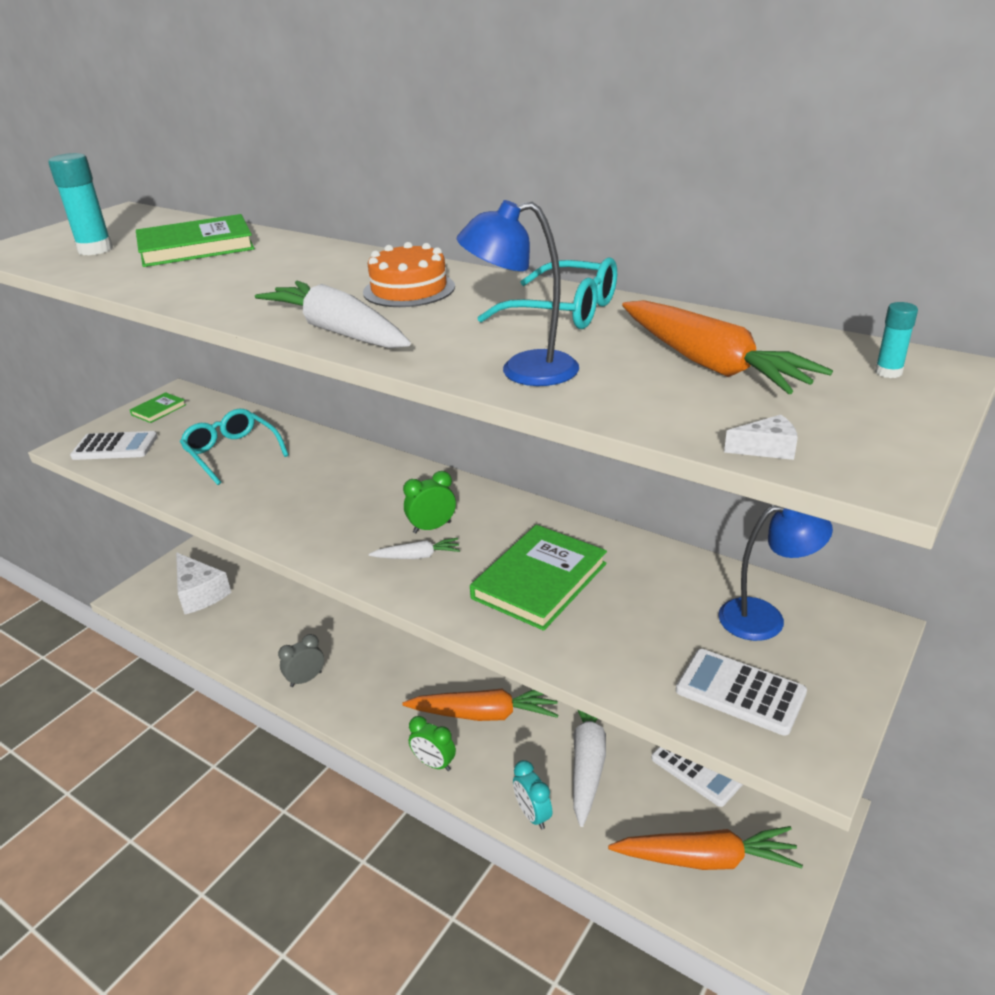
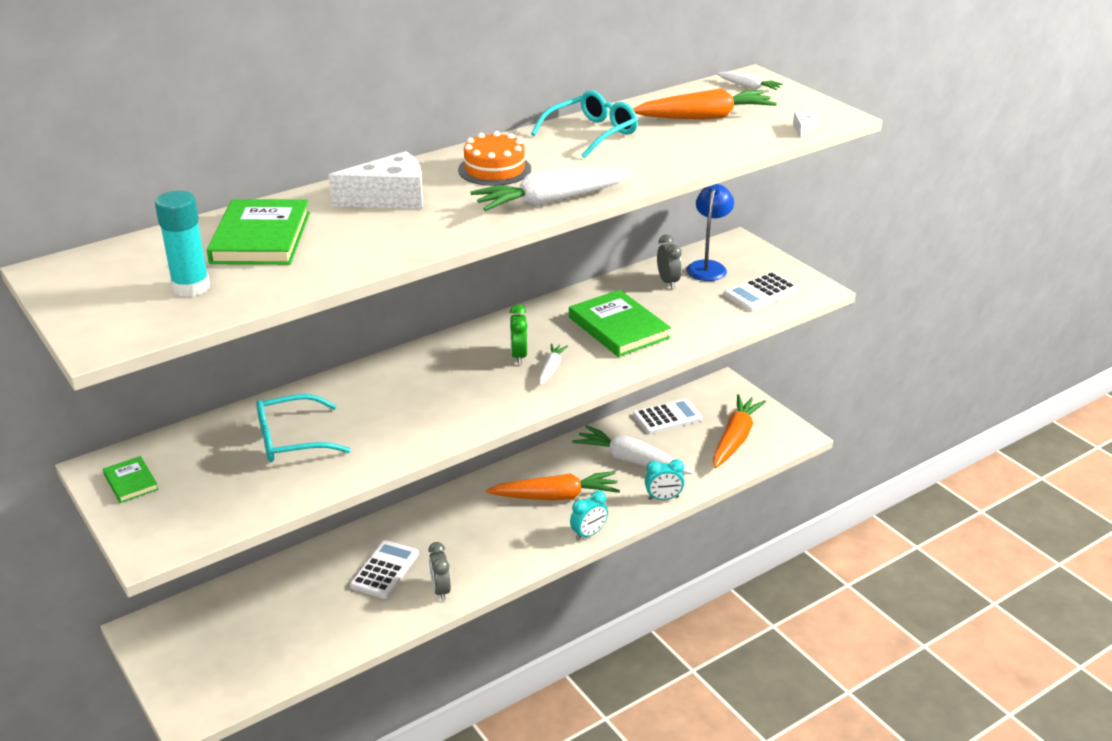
camera: 70 degrees left, 0 degrees up
(115, 447) = (191, 516): white calculator -> white calculator (385, 570)
(200, 593) = (240, 653): white cheese -> white cheese (390, 198)
(434, 763) = (588, 534): green clock -> turquoise clock
(485, 714) = (556, 496): orange carrot -> orange carrot turned 60 degrees clockwise
(523, 371) = (670, 160): blue lamp -> none
(688, 591) = (668, 282): none -> grey clock
(888, 372) = (749, 87): turquoise glue stick -> white carrot

